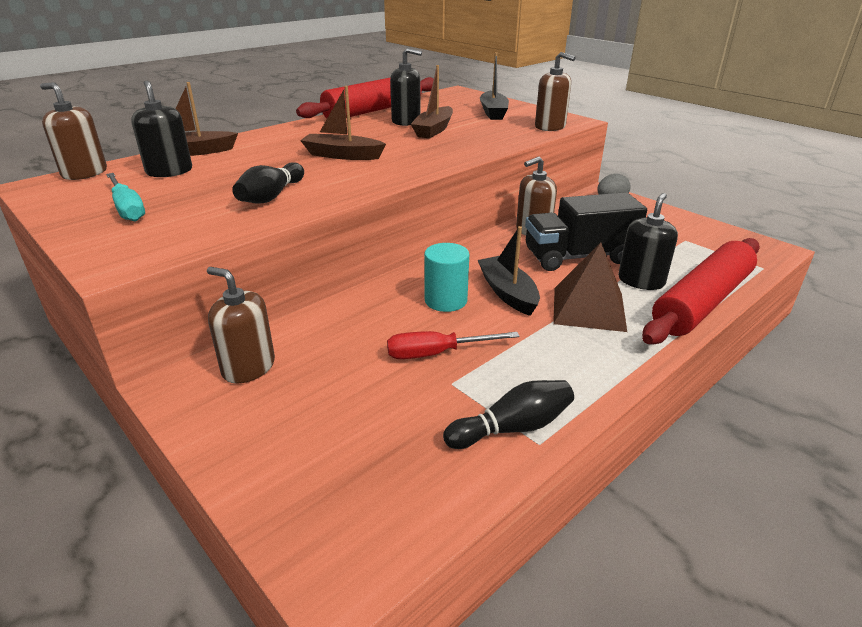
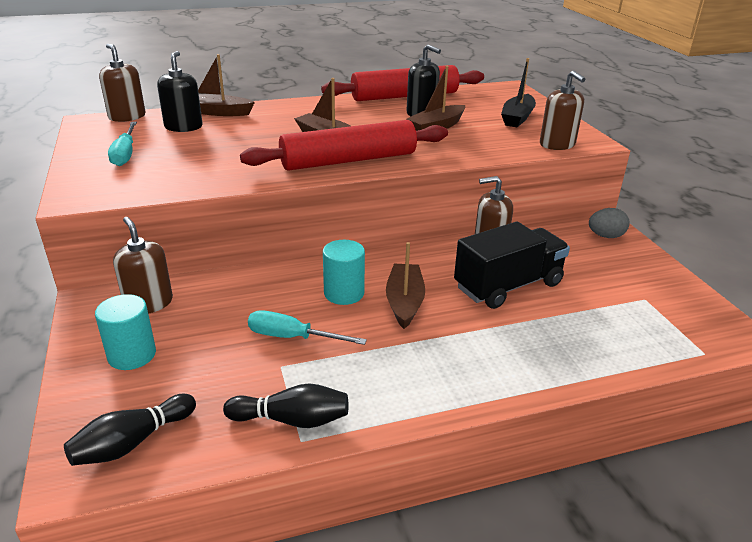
camera: 25 degrees right, 0 degrees up
(271, 196) = (232, 166): black bowling pin -> black bowling pin (132, 442)
(280, 425) = (132, 355): none -> turquoise cylinder
(436, 353) = (292, 337): red screwdriver -> turquoise screwdriver
(507, 293) = (404, 302): black boat -> brown boat
(578, 257) = (508, 286): black truck -> black truck turned 135 degrees clockwise
(588, 308) = (465, 339): brown pyramid -> none
(641, 281) = (547, 328): black soap dispenser -> none
(702, 302) = (589, 368): red rolling pin -> red rolling pin (348, 160)

